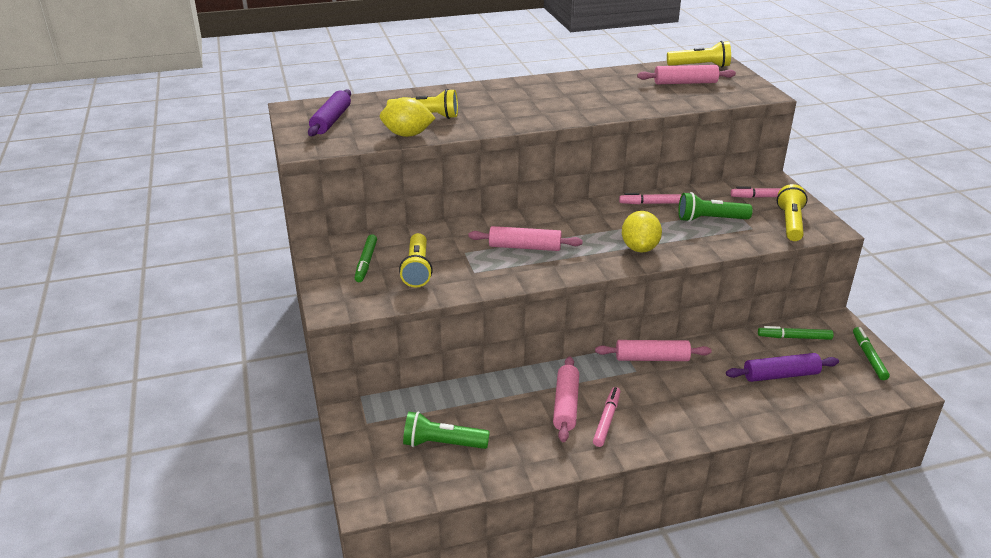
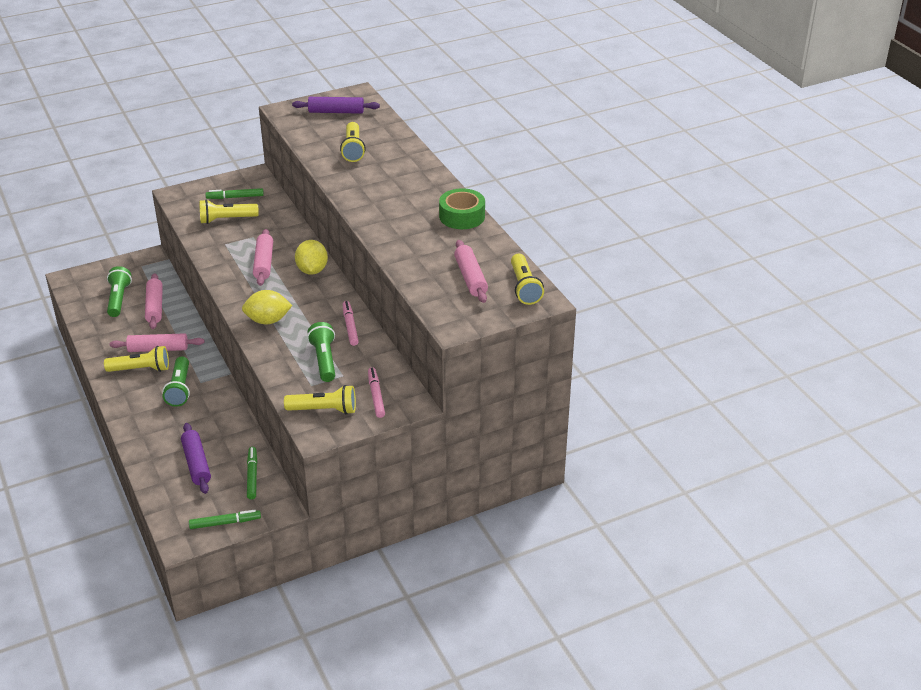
camera: 80 degrees right, 5 degrees up
(407, 135) = (315, 146): yellow lemon -> yellow lemon (312, 270)
(580, 79) = (462, 216): none -> green tape
(606, 420) = (141, 369): pink marker -> yellow flashlight
(648, 387) = (179, 389): none -> green flashlight
(652, 358) = (217, 390): pink rolling pin -> pink rolling pin (154, 307)

